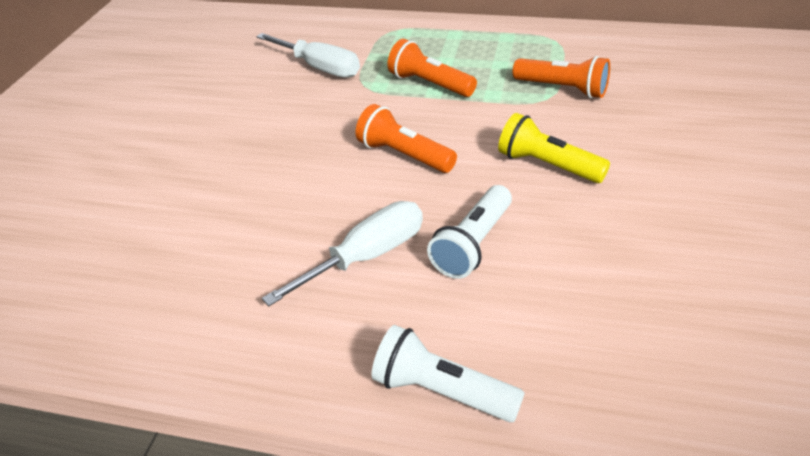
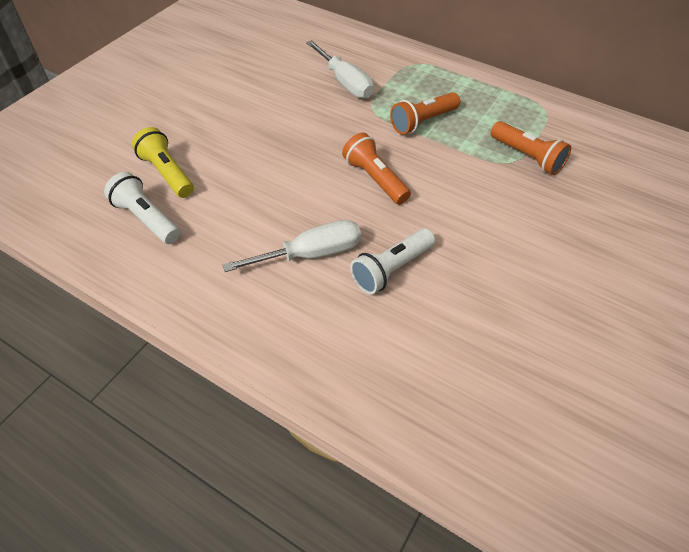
camera: 15 degrees right, 10 degrees up
(429, 84) = (423, 122): orange flashlight -> orange flashlight turned 90 degrees counterclockwise
(442, 391) = (317, 372): white flashlight -> white flashlight (146, 219)
(547, 165) = (480, 221): yellow flashlight -> yellow flashlight (167, 173)

